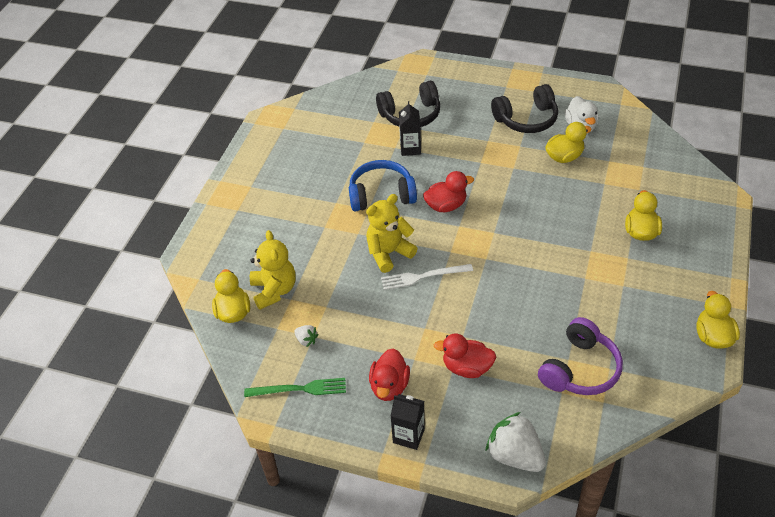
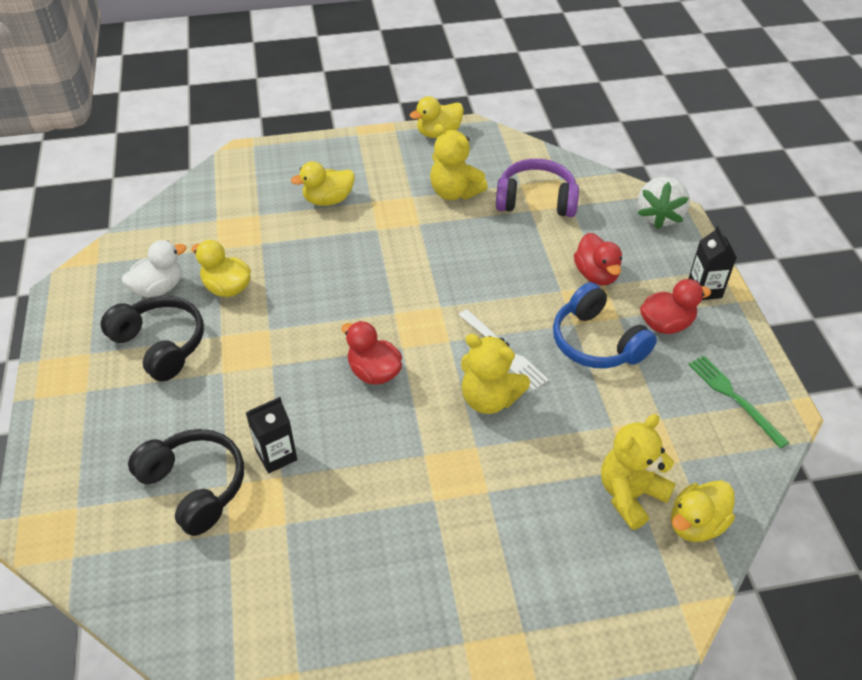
camera: 120 degrees left, 0 degrees up
(306, 340) = (672, 422): white strawberry -> none
(381, 195) = (390, 450): blue headphones -> blue headphones (596, 342)
(616, 315) = (454, 192): none -> yellow teddy bear

